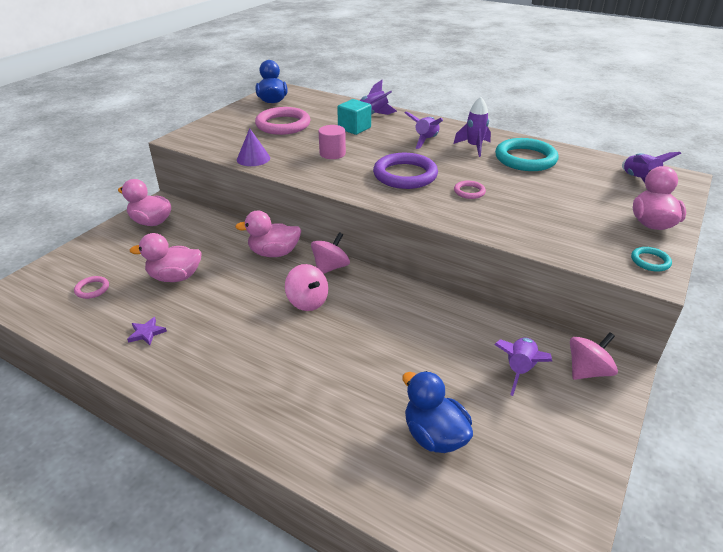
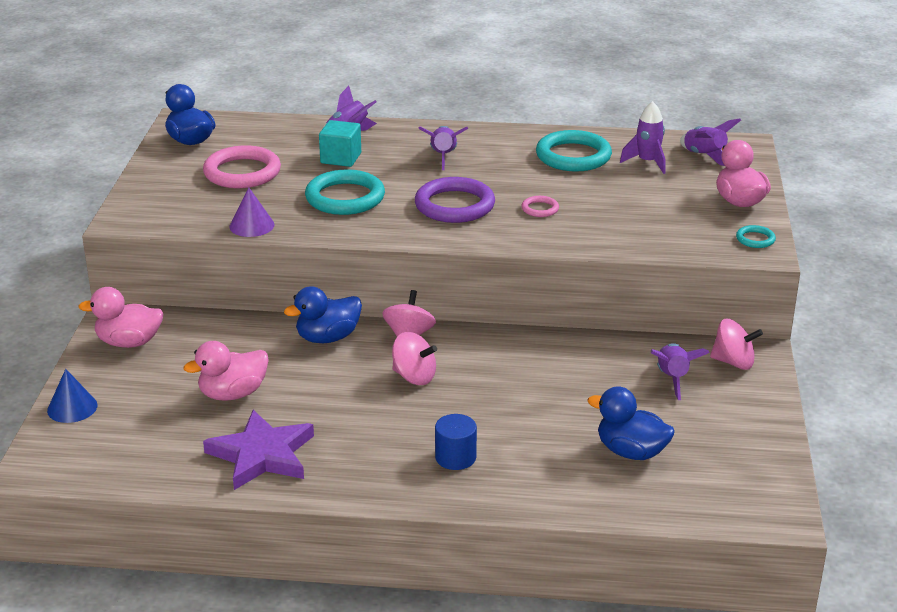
camera: 25 degrees left, 5 degrees down
(73, 257) = (72, 408): none -> blue cone
(92, 289) = (142, 433): pink ring -> none
(146, 333) = (262, 455): purple star -> purple star, size x2.45
(274, 253) = (328, 338): pink duck -> blue duck
(280, 386) = (455, 457): none -> blue cylinder
(332, 153) = (345, 198): pink cylinder -> turquoise ring
(474, 147) = (506, 153): purple rocket -> purple rocket (647, 162)
(587, 371) = (733, 362): pink spinning top -> pink spinning top turned 75 degrees clockwise

